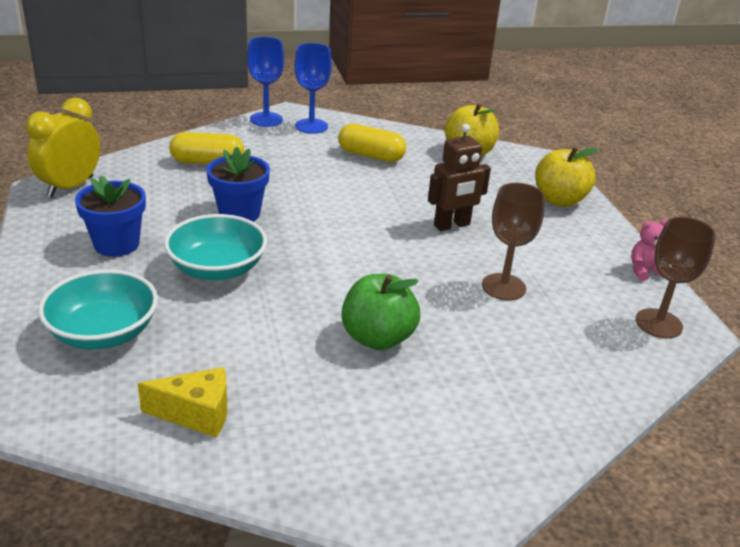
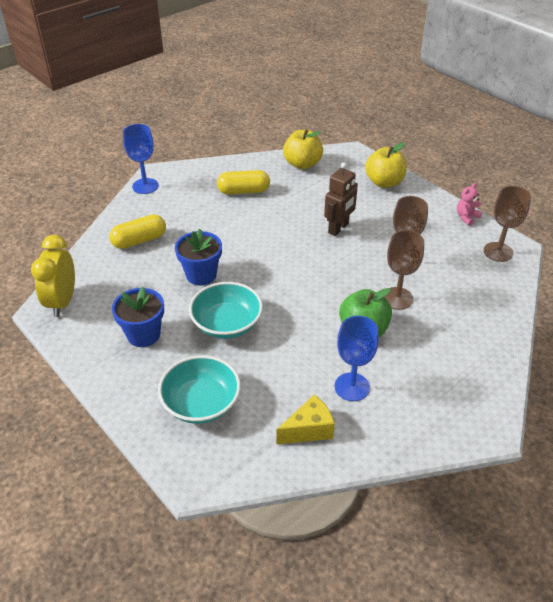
camera: 25 degrees left, 10 degrees up
(311, 126) = (182, 180): blue goblet -> blue goblet (352, 387)
(458, 322) = (397, 298): none -> brown goblet

